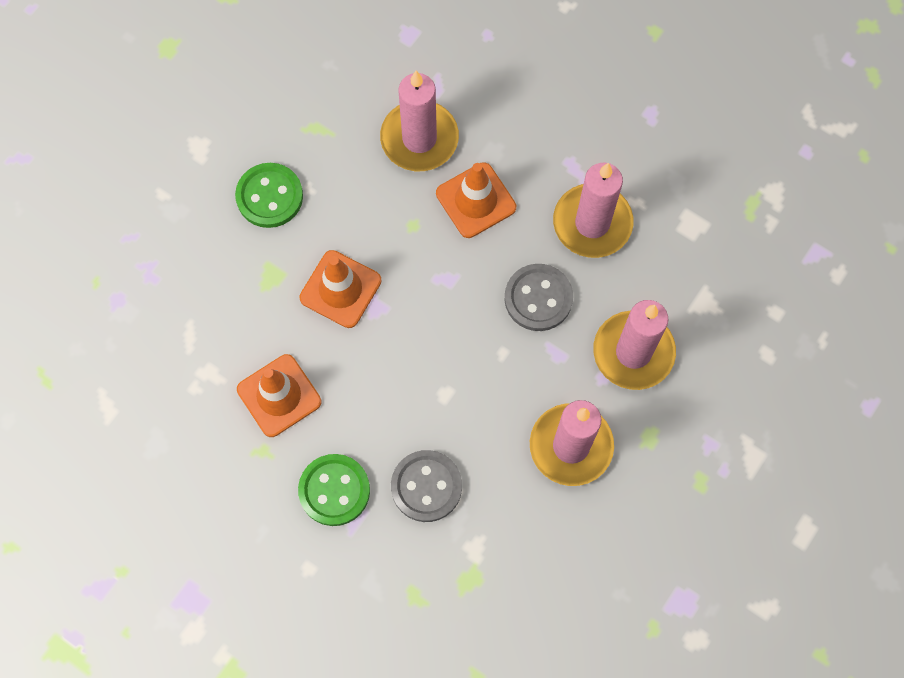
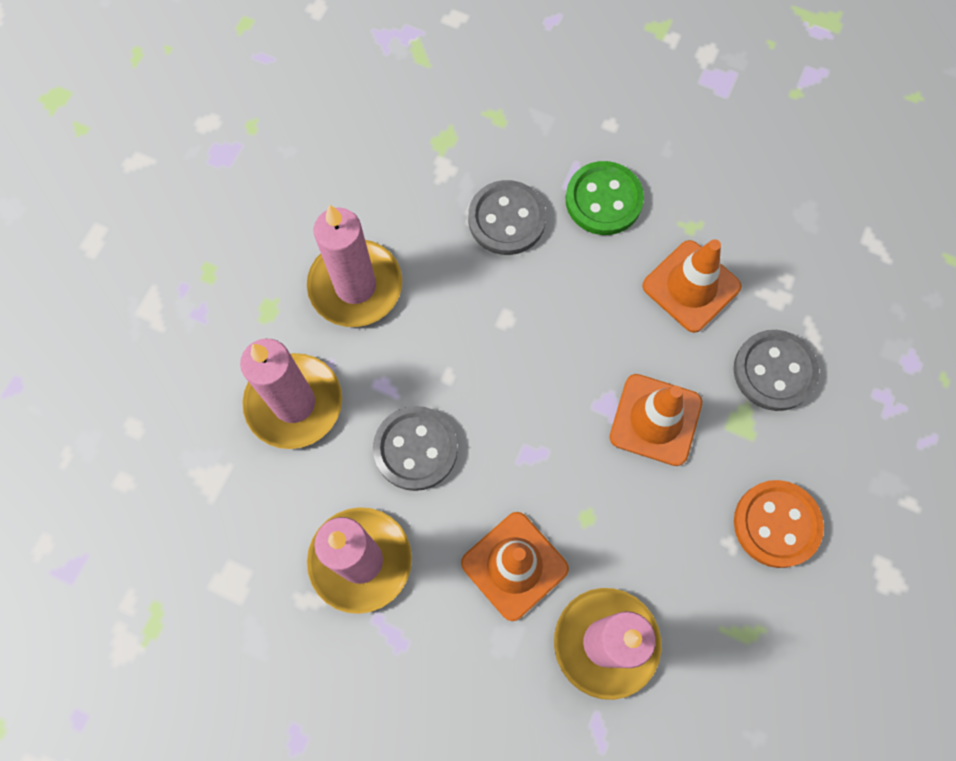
camera: 170 degrees right, 0 degrees up
(232, 311) = (774, 371): none -> grey button
(269, 196) = (776, 524): green button -> orange button

